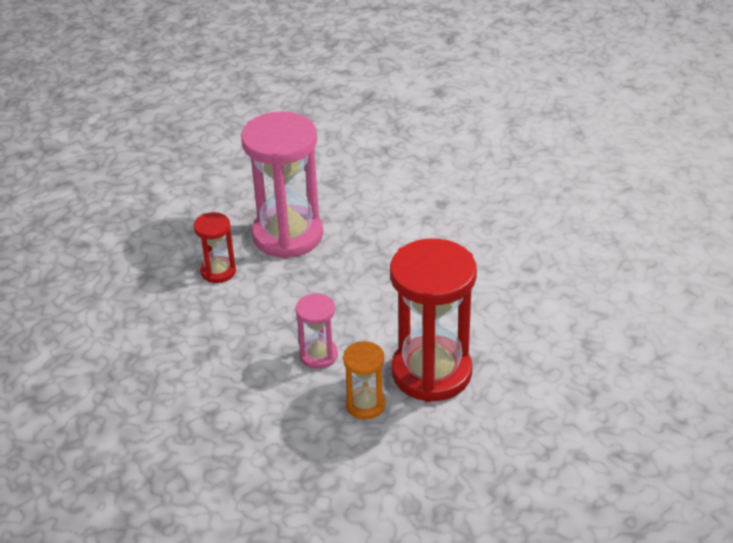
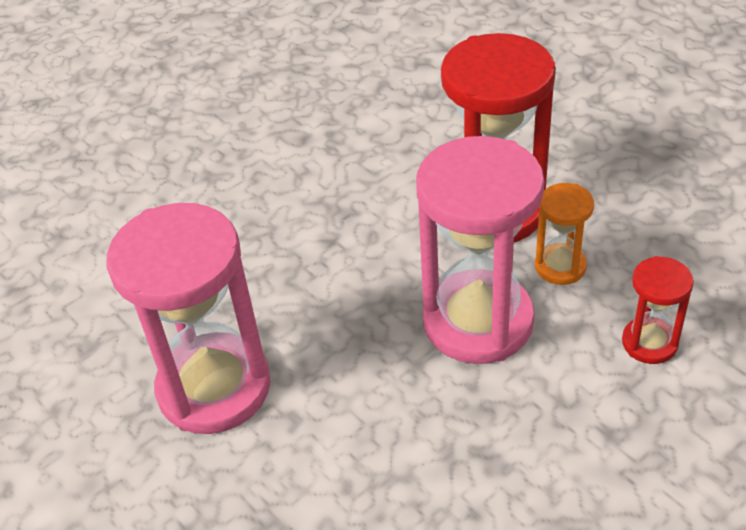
camera: 90 degrees left, 5 degrees up
(218, 271) = (298, 471): red hourglass -> red hourglass (649, 343)
(318, 355) = (478, 321): pink hourglass -> pink hourglass, size x2.07

